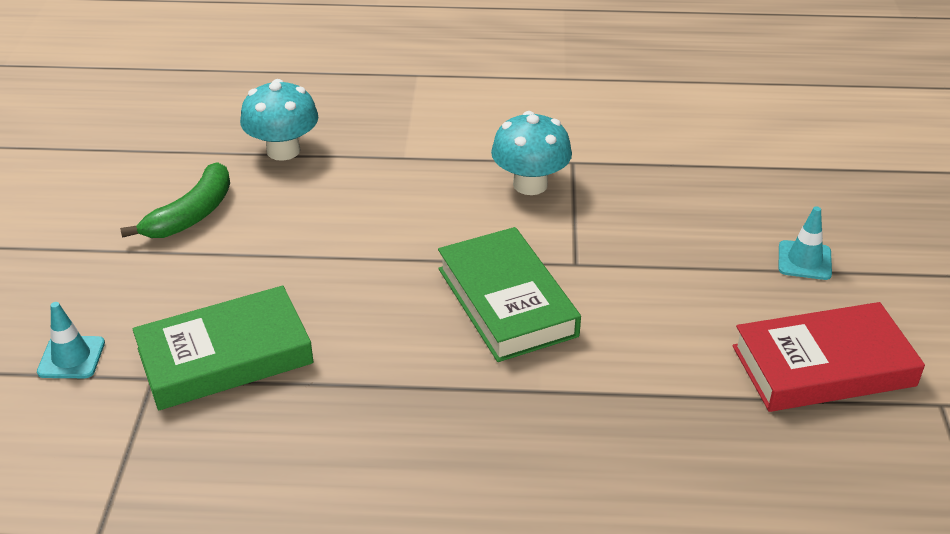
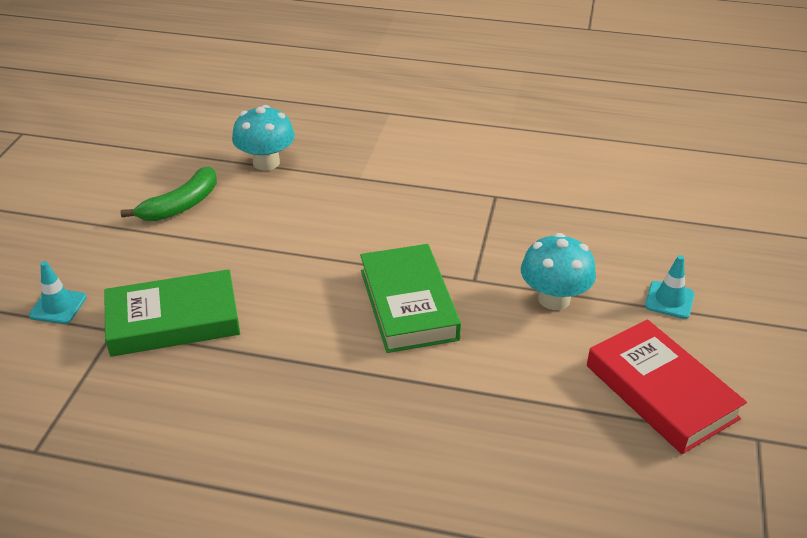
camera: 10 degrees right, 0 degrees up
(530, 184) = (455, 210): turquoise mushroom -> turquoise mushroom (554, 299)
(823, 366) = (661, 392): red book -> red book turned 60 degrees clockwise

